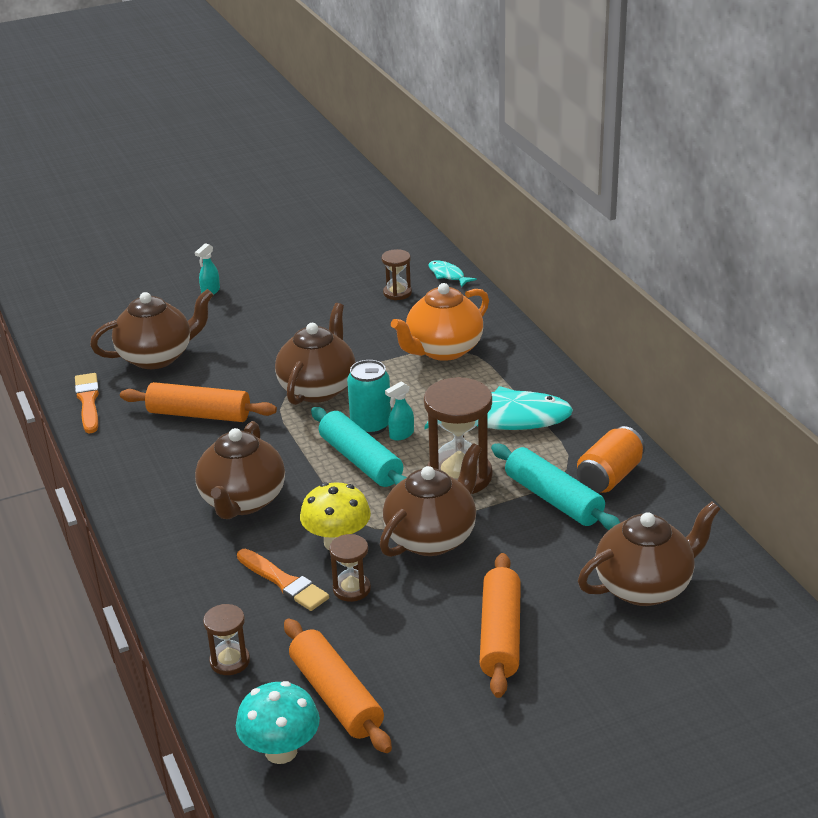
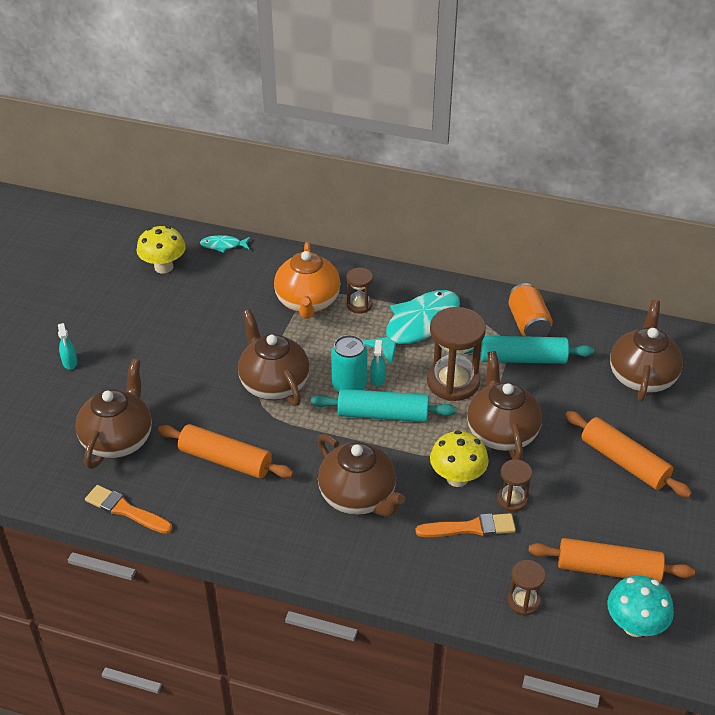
camera: 50 degrees left, 10 degrees up
(199, 414) = (225, 460): orange rolling pin -> orange rolling pin turned 60 degrees clockwise
(378, 266) = (163, 267): none -> yellow mushroom
(397, 293) = (211, 279): brown hourglass -> brown hourglass (359, 305)

